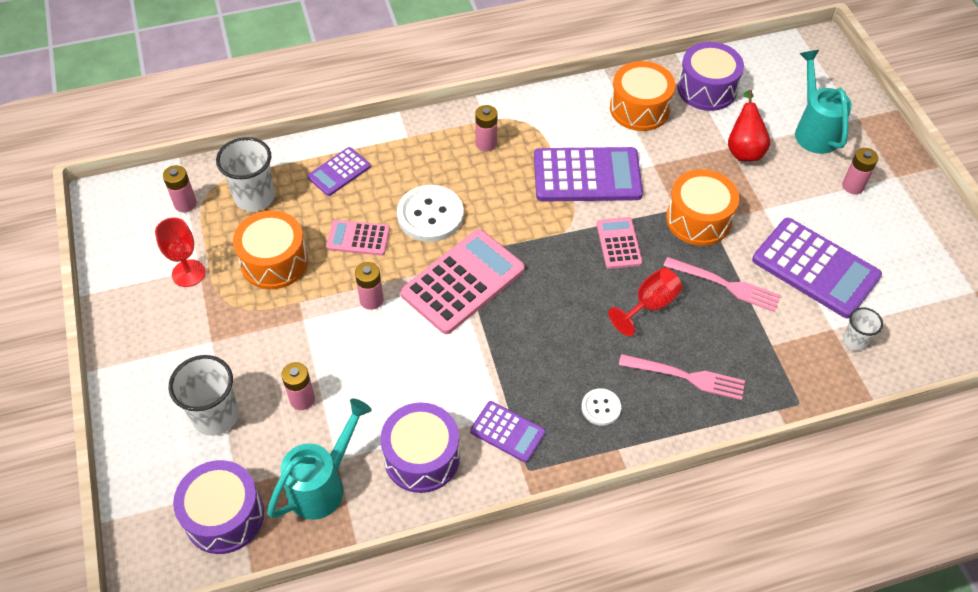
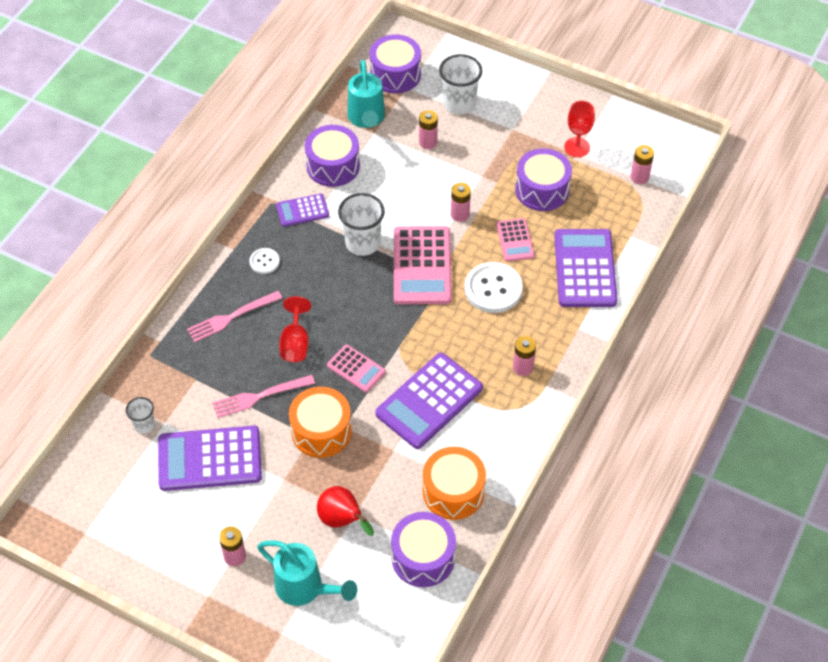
camera: 135 degrees right, 0 degrees up
(254, 197) = (608, 213): white cup -> white cup (362, 243)
(274, 261) = (542, 190): orange drum -> purple drum
(339, 172) = (584, 269): purple calculator -> purple calculator, size x1.86
(358, 238) = (515, 240): pink calculator -> pink calculator turned 120 degrees clockwise

